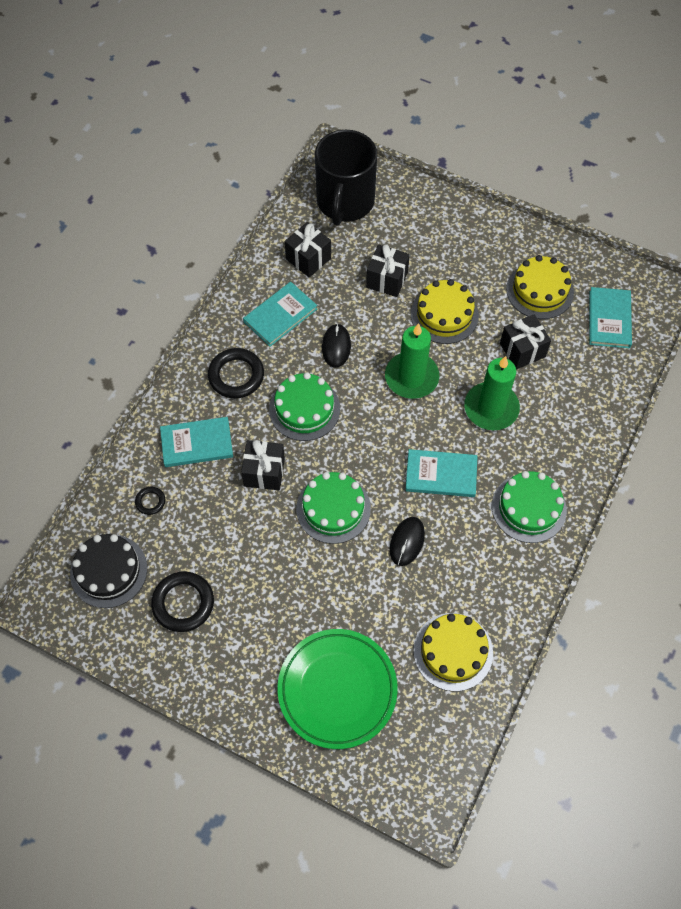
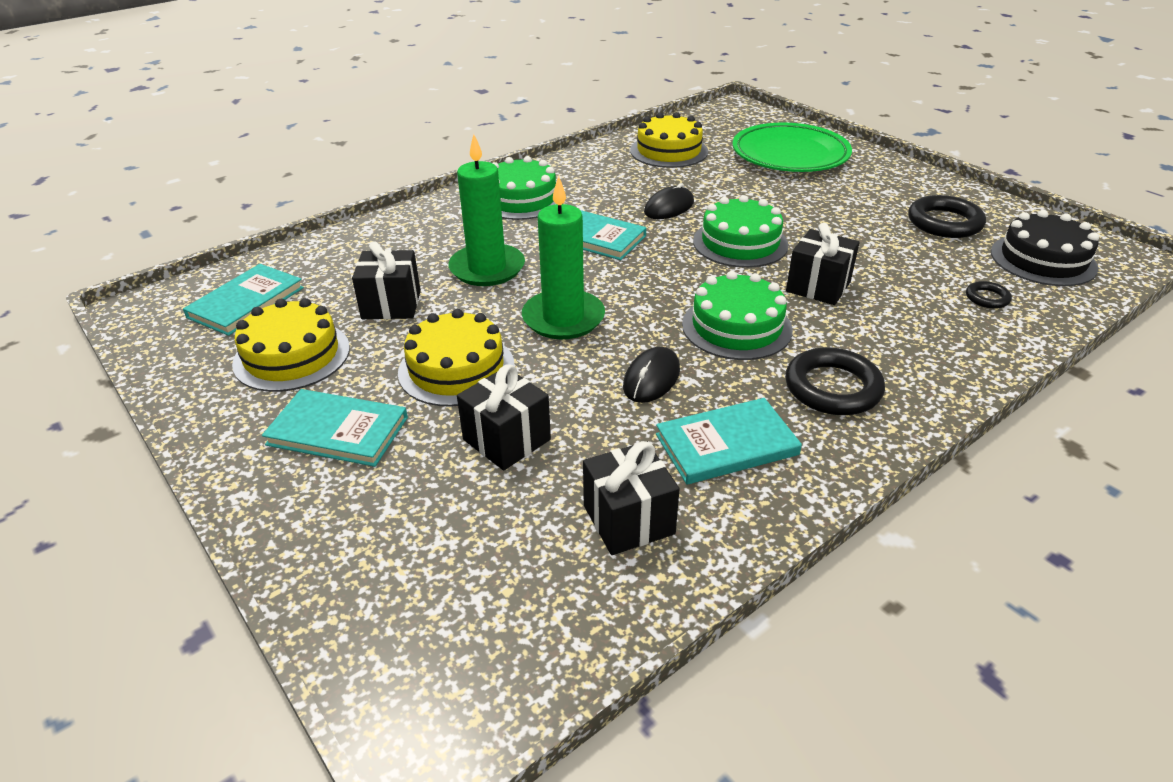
camera: 155 degrees left, 25 degrees down
(197, 443) = (912, 332): turquoise book -> turquoise book (338, 431)
(345, 202) = (482, 611): black mug -> none

